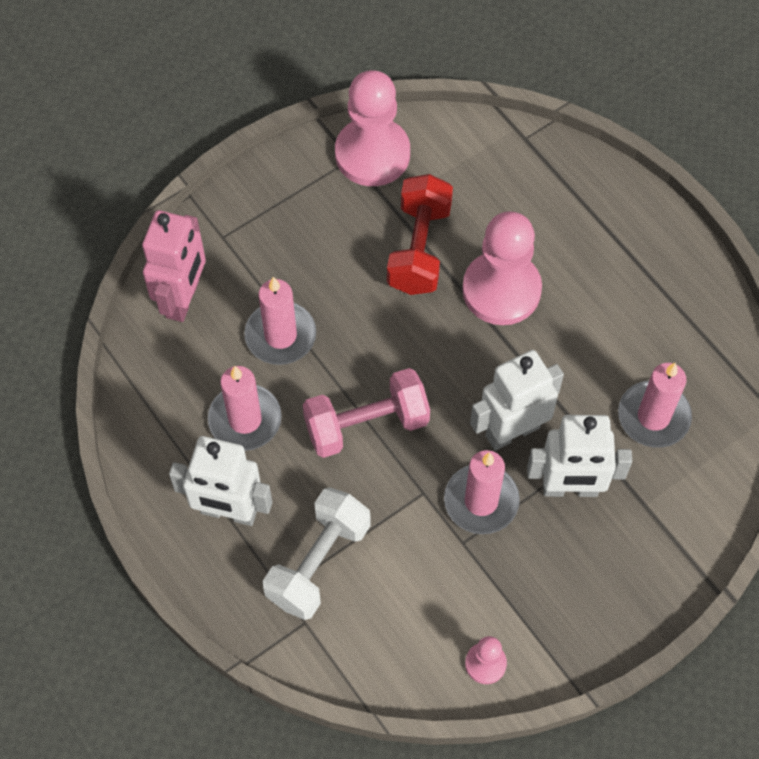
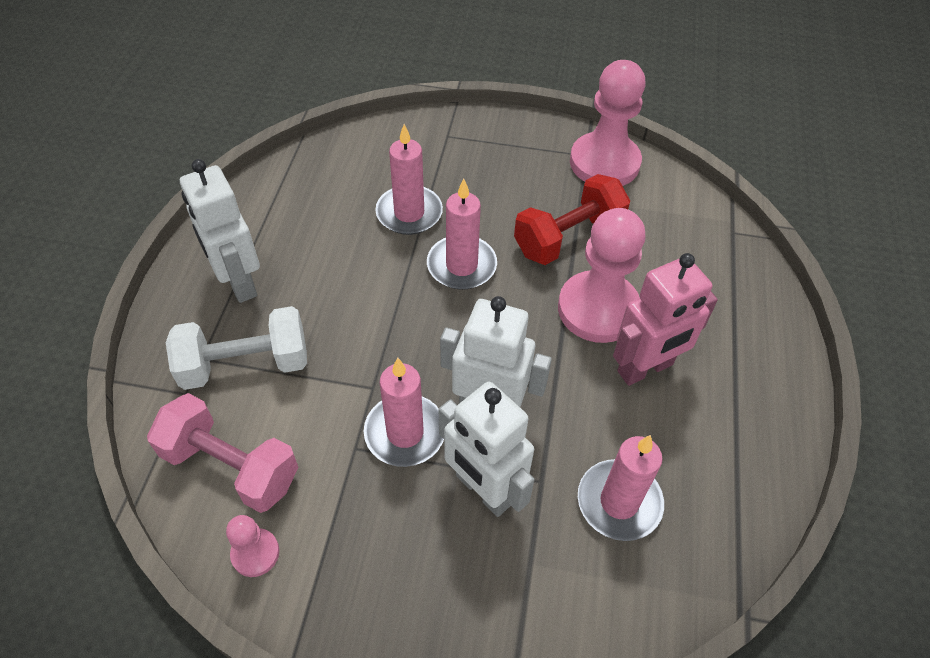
camera: 45 degrees right, 10 degrees down
(183, 299) = (379, 148): pink robot -> pink robot (645, 368)
(245, 419) = (322, 240): pink candle -> pink candle (461, 265)
(366, 424) = (392, 310): pink dumbbell -> pink dumbbell (231, 466)

